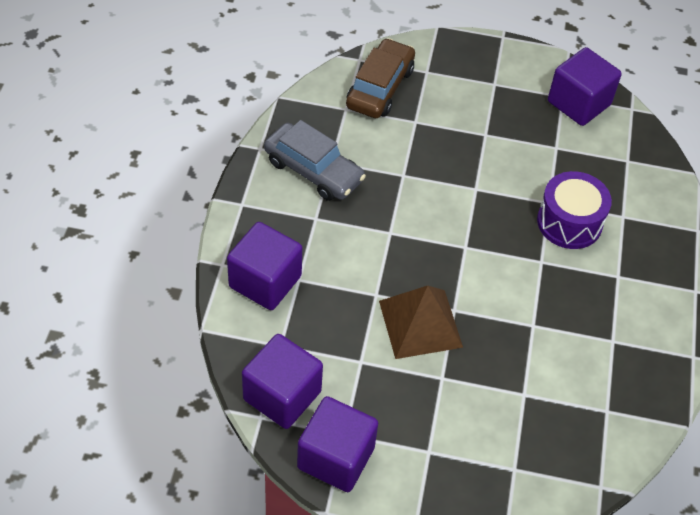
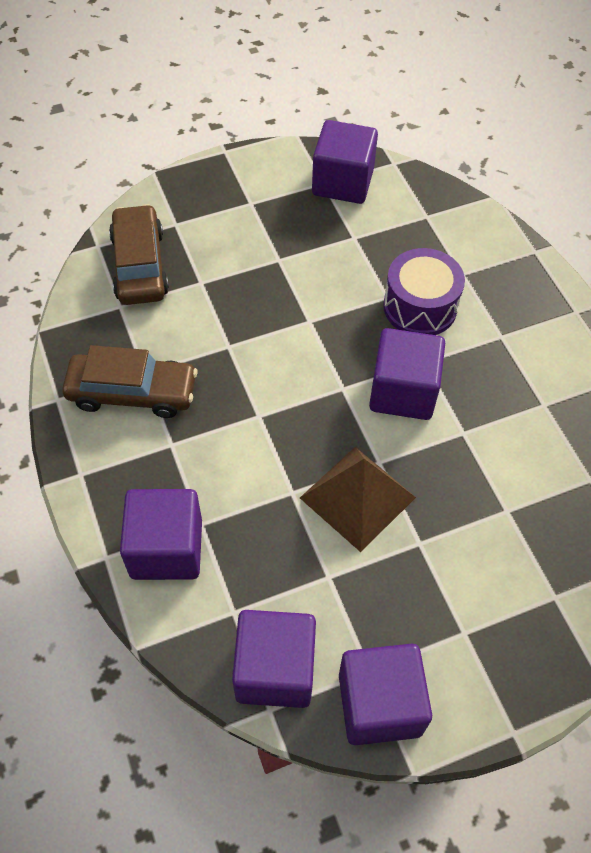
camera: 30 degrees left, 5 degrees up
(313, 170) = (132, 392): grey car -> brown car
(509, 273) = (403, 391): none -> purple cube

